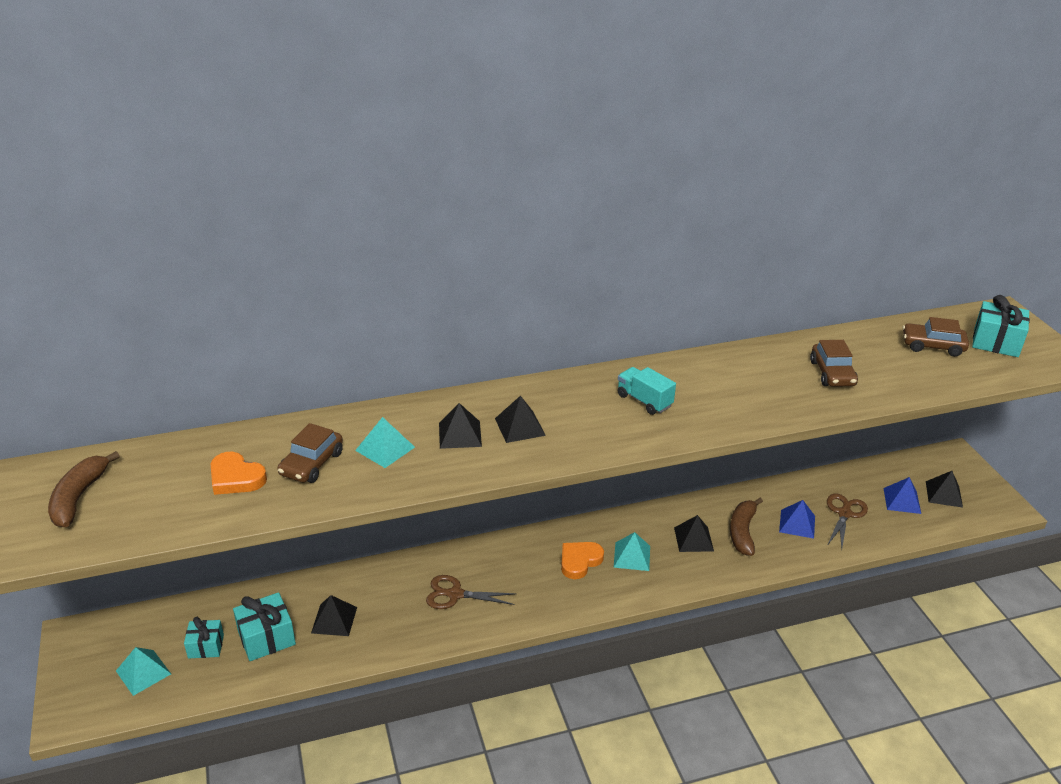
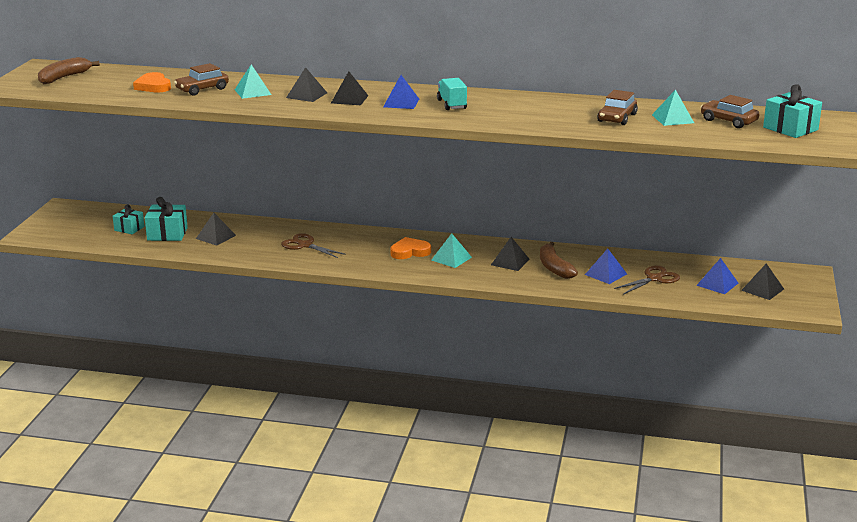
camera: 30 degrees right, 10 degrees down
(143, 672) = (84, 229): turquoise pyramid -> turquoise pyramid (672, 119)
(586, 415) = (401, 103): none -> blue pyramid
(742, 532) = (554, 268): brown banana -> brown banana turned 60 degrees counterclockwise

